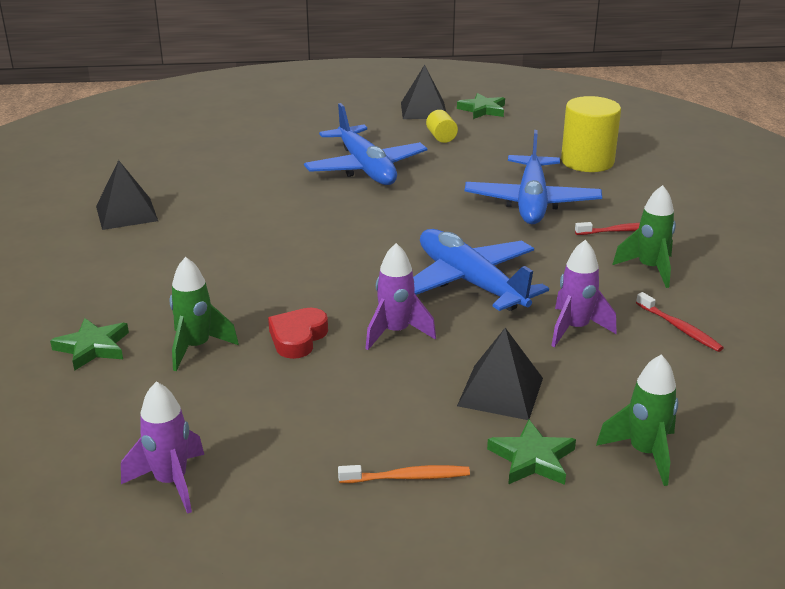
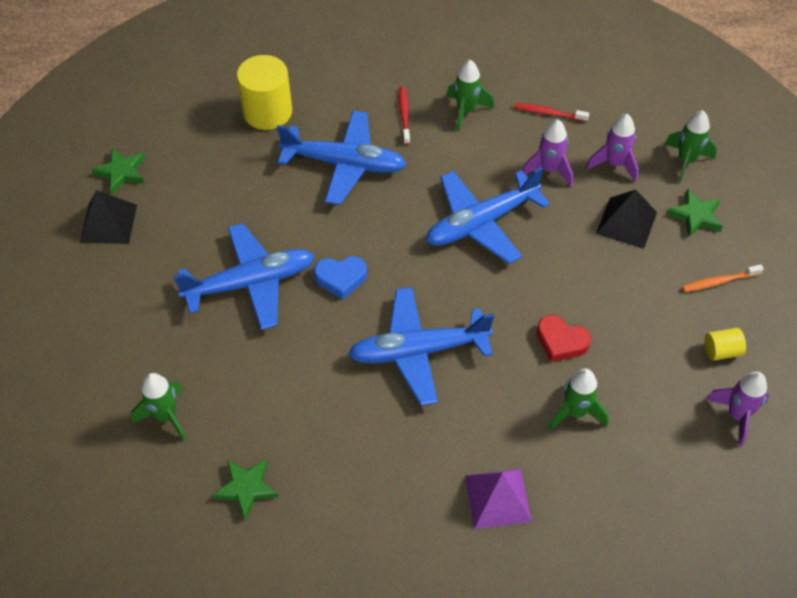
camera: 85 degrees left, 25 degrees up
(93, 347) = (575, 490): green star -> green star (246, 488)
(98, 299) = (498, 498): none -> purple pyramid
(126, 213) = (325, 497): black pyramid -> none
(223, 146) = (166, 416): none -> green rocket
(286, 250) = (418, 351): none -> blue plane
(376, 208) = (341, 278): none -> blue heart
(395, 332) = (553, 277): purple rocket -> purple rocket (614, 164)
(407, 477) = (719, 281): orange toothbrush -> orange toothbrush turned 105 degrees counterclockwise
(441, 137) = (187, 214): yellow cylinder -> yellow cylinder (721, 351)
(679, 328) = (548, 113): red toothbrush -> red toothbrush turned 135 degrees counterclockwise

